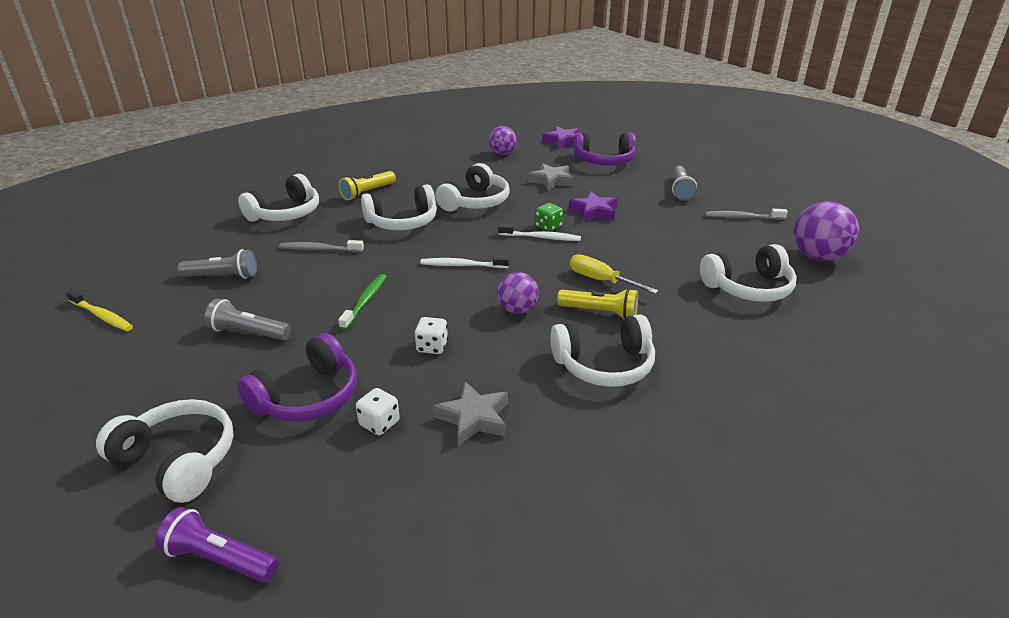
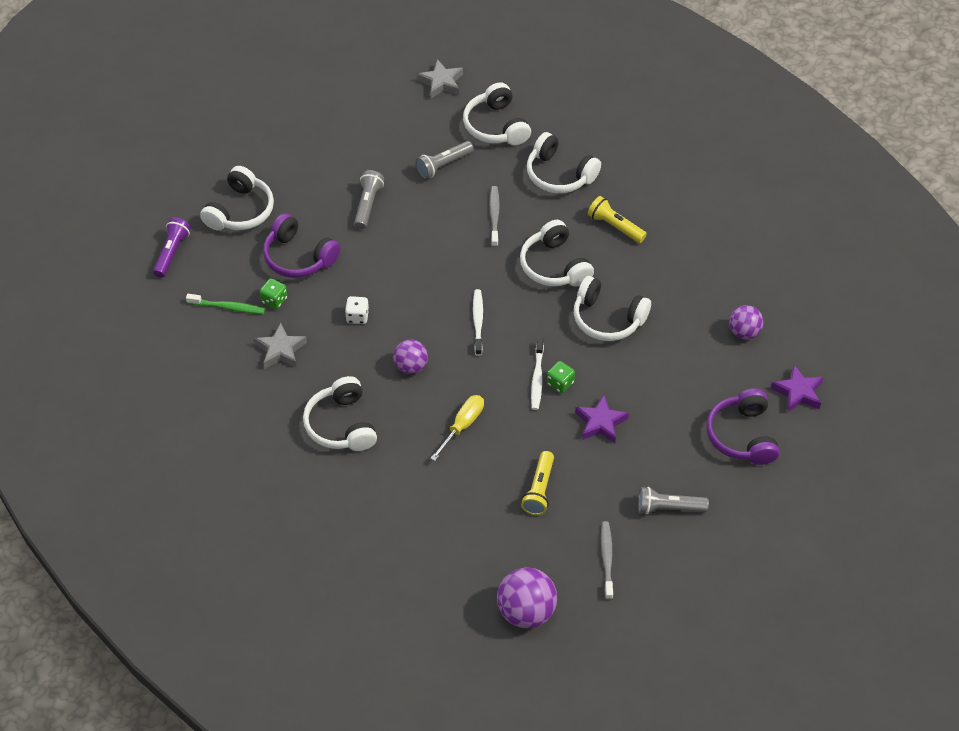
camera: 85 degrees right, 20 degrees up
(102, 316) = (382, 115): yellow toothbrush -> none
(223, 276) = (443, 165): grey flashlight -> grey flashlight turned 60 degrees clockwise
(365, 301) = (415, 264): green toothbrush -> green toothbrush (228, 307)
(379, 423) = (274, 300): white dice -> green dice
(551, 181) = (673, 383): grey star -> grey star (441, 82)
(600, 312) = (411, 423): yellow flashlight -> yellow flashlight (539, 489)
(748, 288) = (461, 539): white headphones -> white headphones (496, 126)

